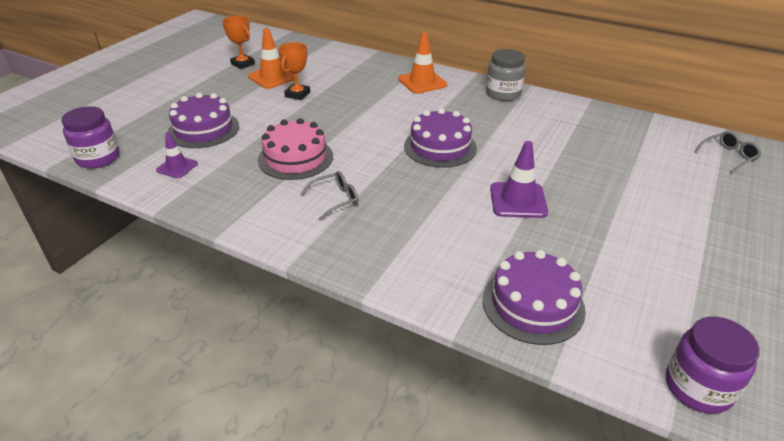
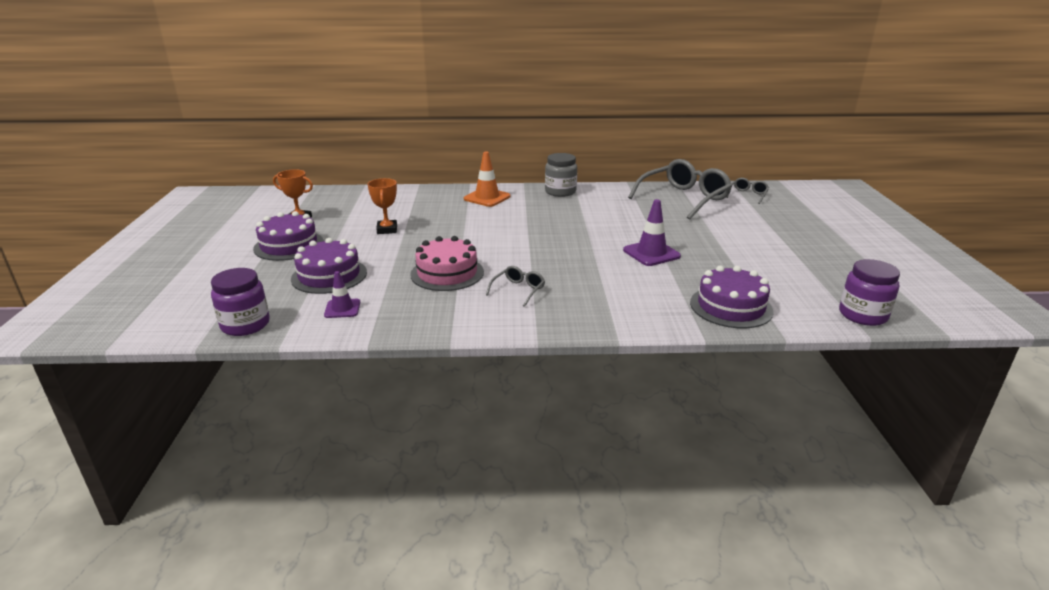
camera: 30 degrees left, 10 degrees down
(272, 77) = (344, 222): orange traffic cone -> none
(440, 147) = (556, 236): purple cake -> purple cake (289, 245)
(637, 139) = (684, 198): none -> grey glasses

